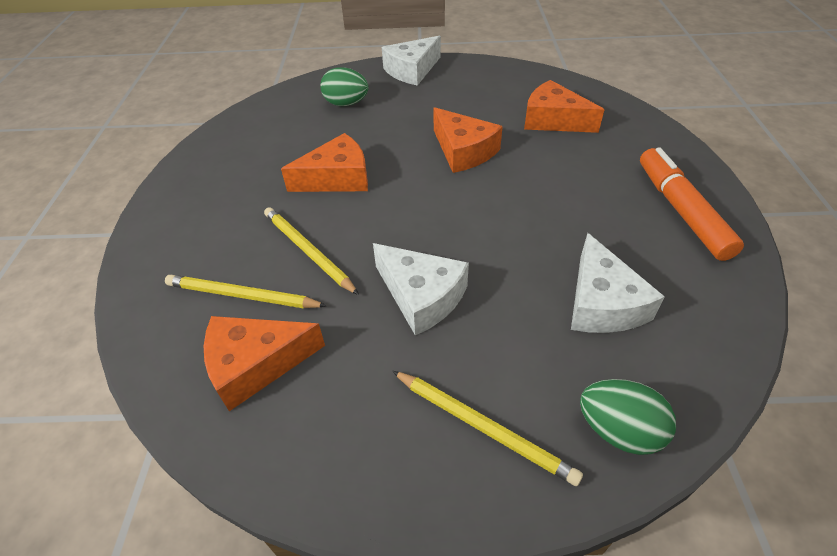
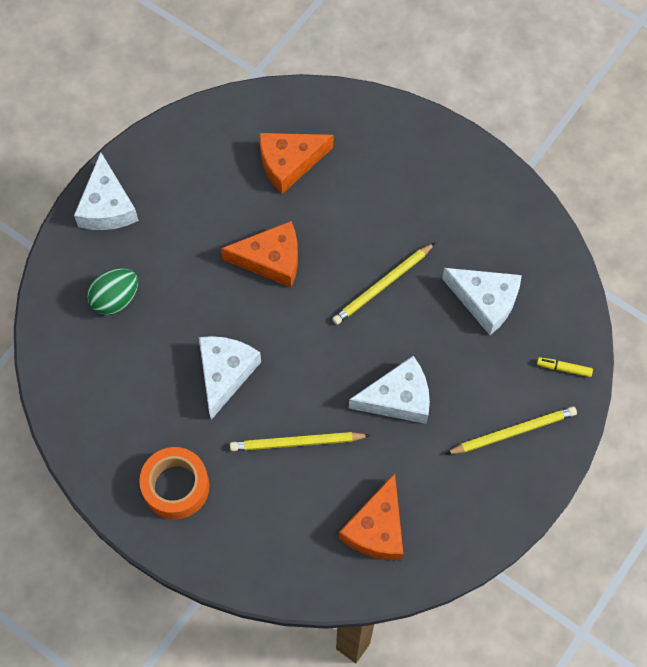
camera: 55 degrees left, 20 degrees up
(207, 204) = (176, 486): none -> orange tape
(242, 296) = (307, 509): yellow pencil -> yellow pencil (382, 286)
(337, 178) = (225, 373): orange cheese -> white cheese
(618, 430) = (564, 368): green egg -> yellow marker
(681, 210) = (454, 181): orange marker -> none

